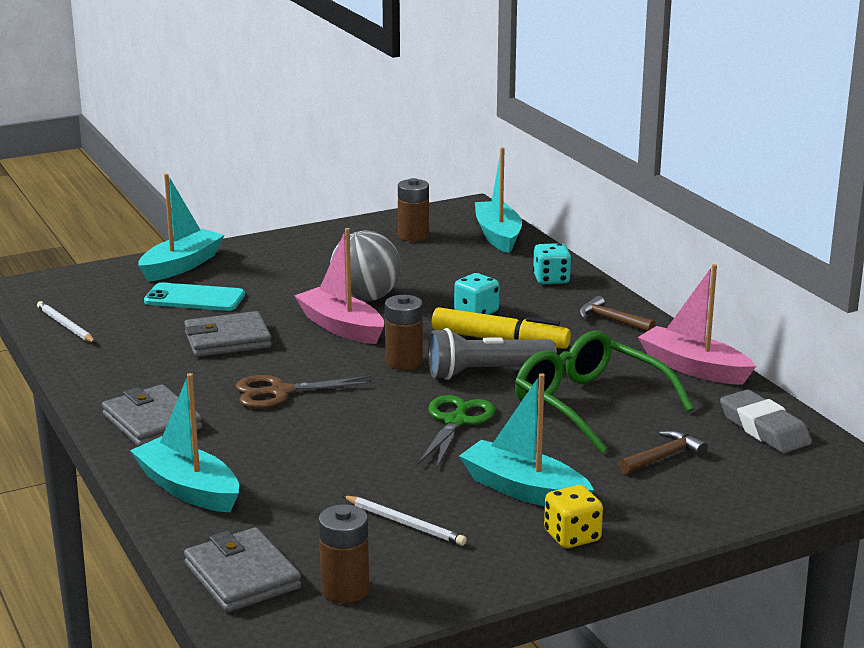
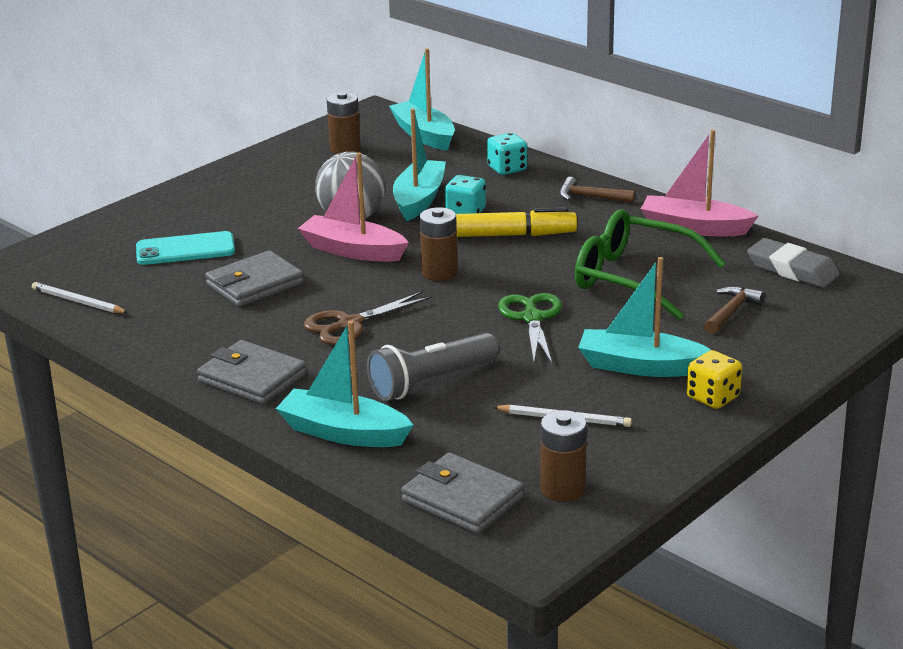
camera: 20 degrees left, 5 degrees up
(181, 266) = (142, 219): turquoise boat -> turquoise boat (419, 199)
(486, 372) = (521, 267): grey flashlight -> grey flashlight (430, 382)

